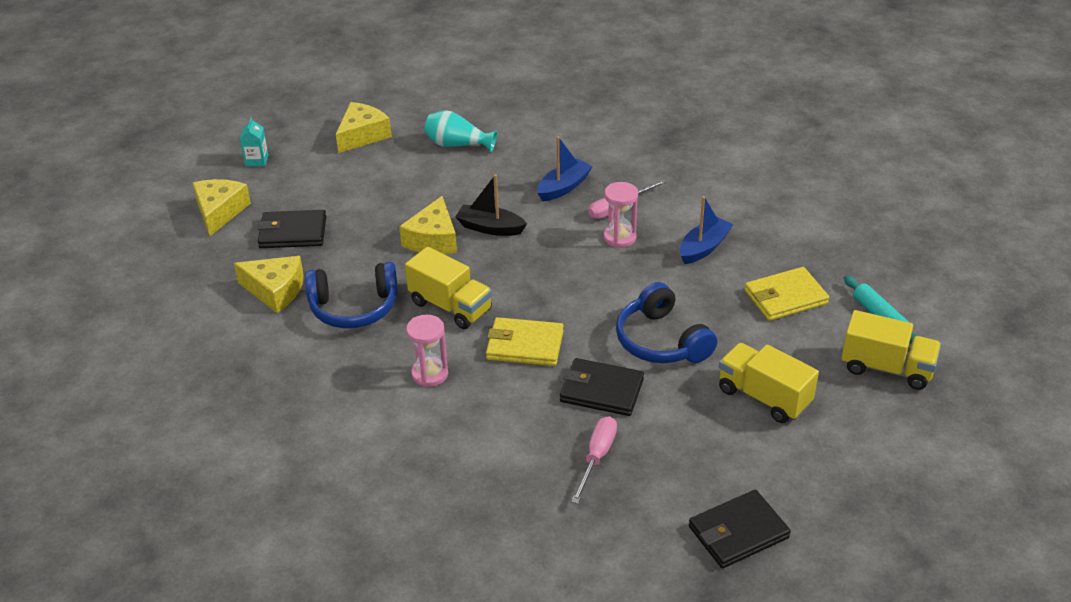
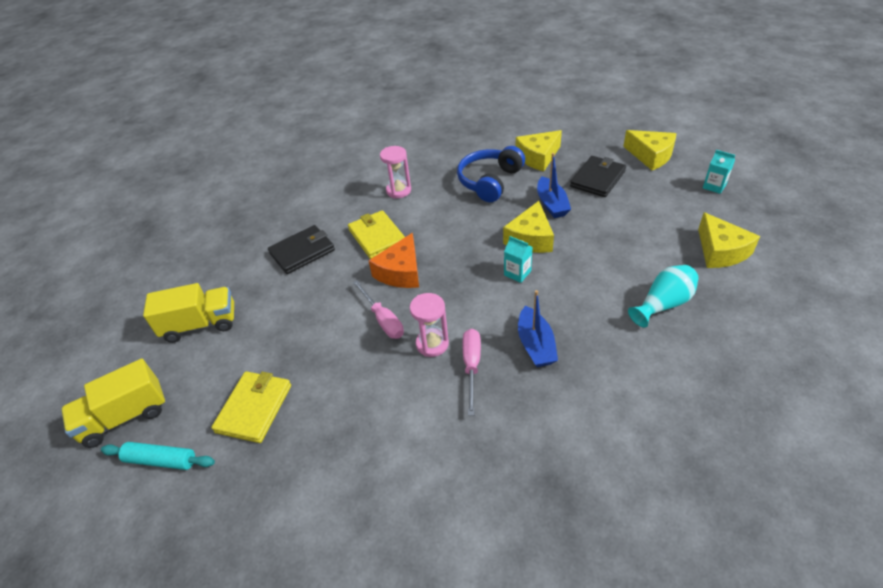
camera: 130 degrees right, 5 degrees up
(433, 239) = (530, 238): yellow cheese -> yellow cheese turned 120 degrees counterclockwise
(450, 306) = (448, 220): yellow truck -> none
(490, 228) = (517, 273): black boat -> turquoise carton
(524, 345) = (377, 237): yellow wallet -> yellow wallet turned 75 degrees counterclockwise
(558, 299) = (401, 272): none -> orange cheese
(597, 457) = (263, 226): pink screwdriver -> pink screwdriver (383, 319)
(661, 341) = (304, 303): blue headphones -> none
(704, 248) = (364, 394): blue boat -> blue boat (551, 204)
(738, 532) = (152, 253): black wallet -> none

